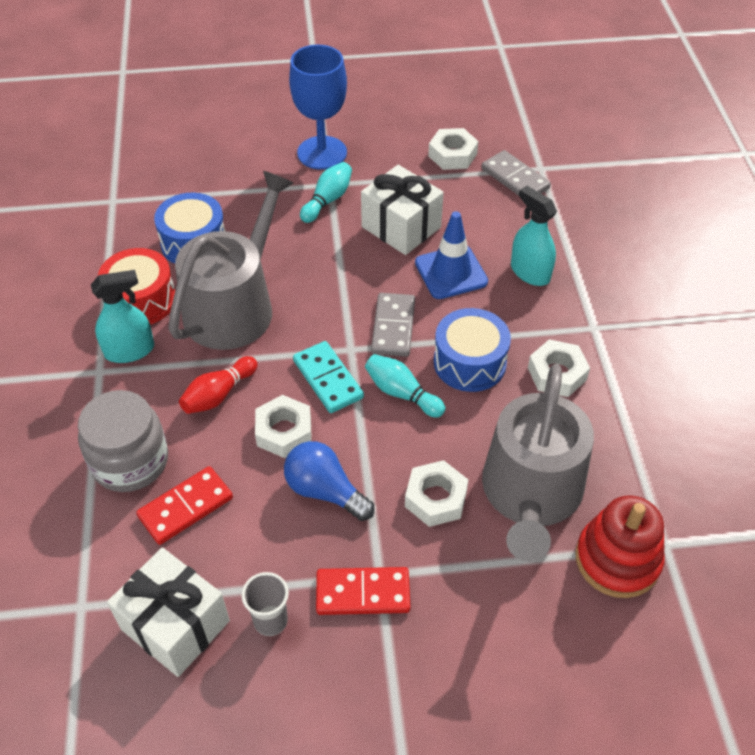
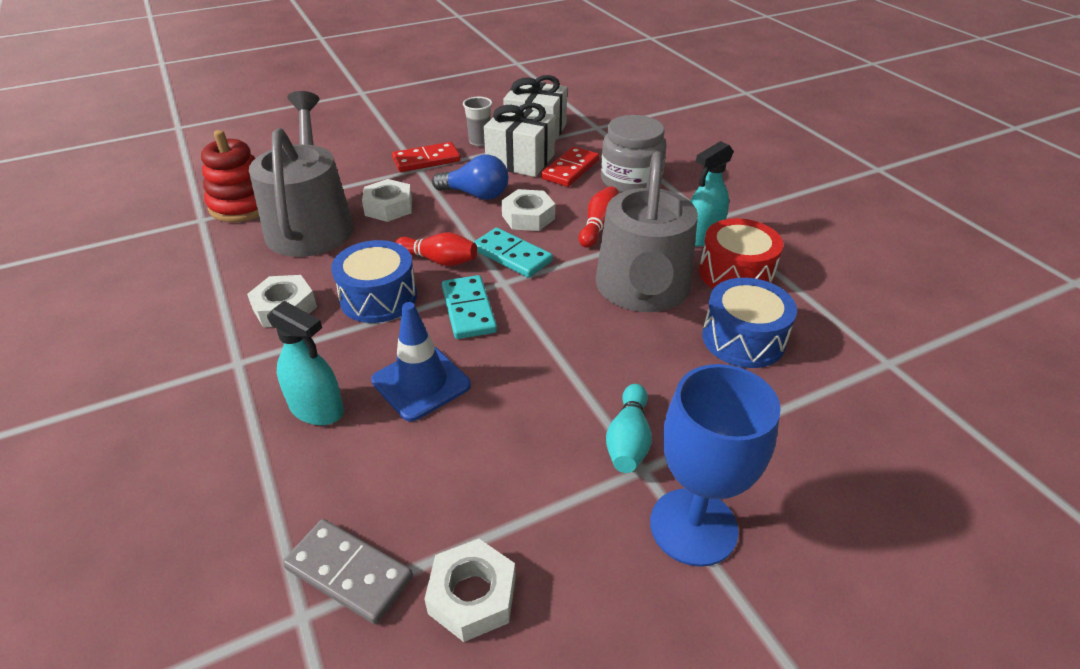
camera: 160 degrees right, 10 degrees down
(393, 327) = (469, 310): grey domino -> turquoise domino
(401, 227) = (507, 427): white gift -> white gift (520, 161)
(402, 393) = (439, 260): turquoise bowling pin -> red bowling pin

